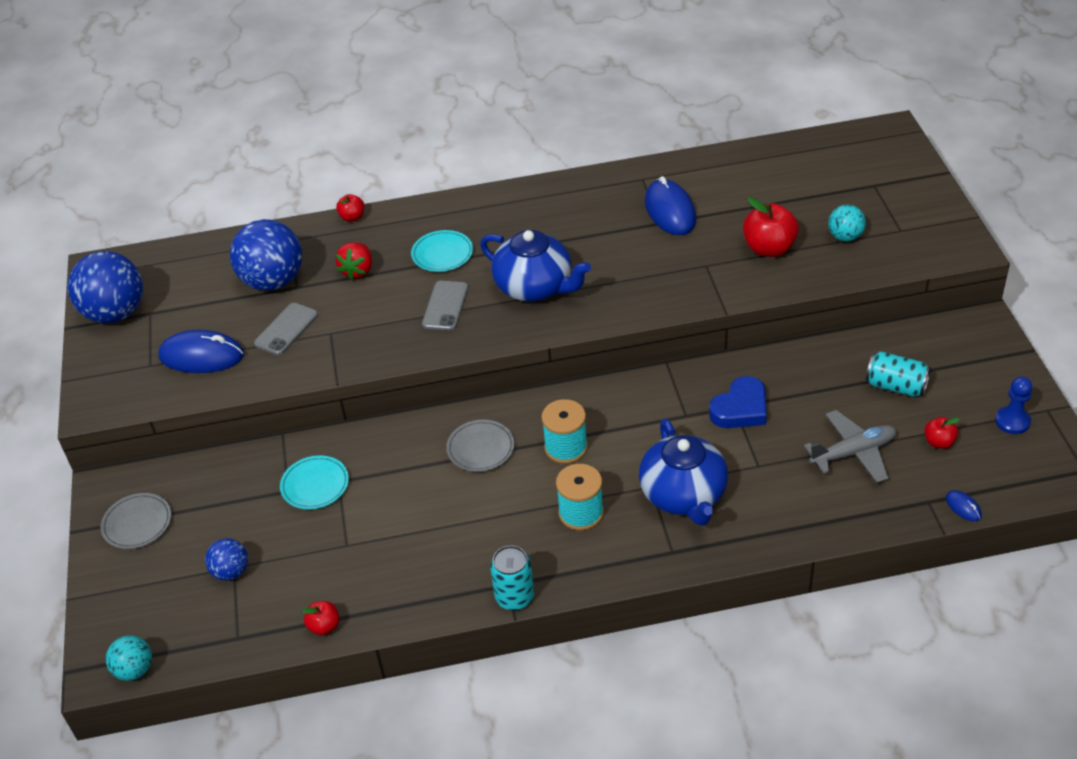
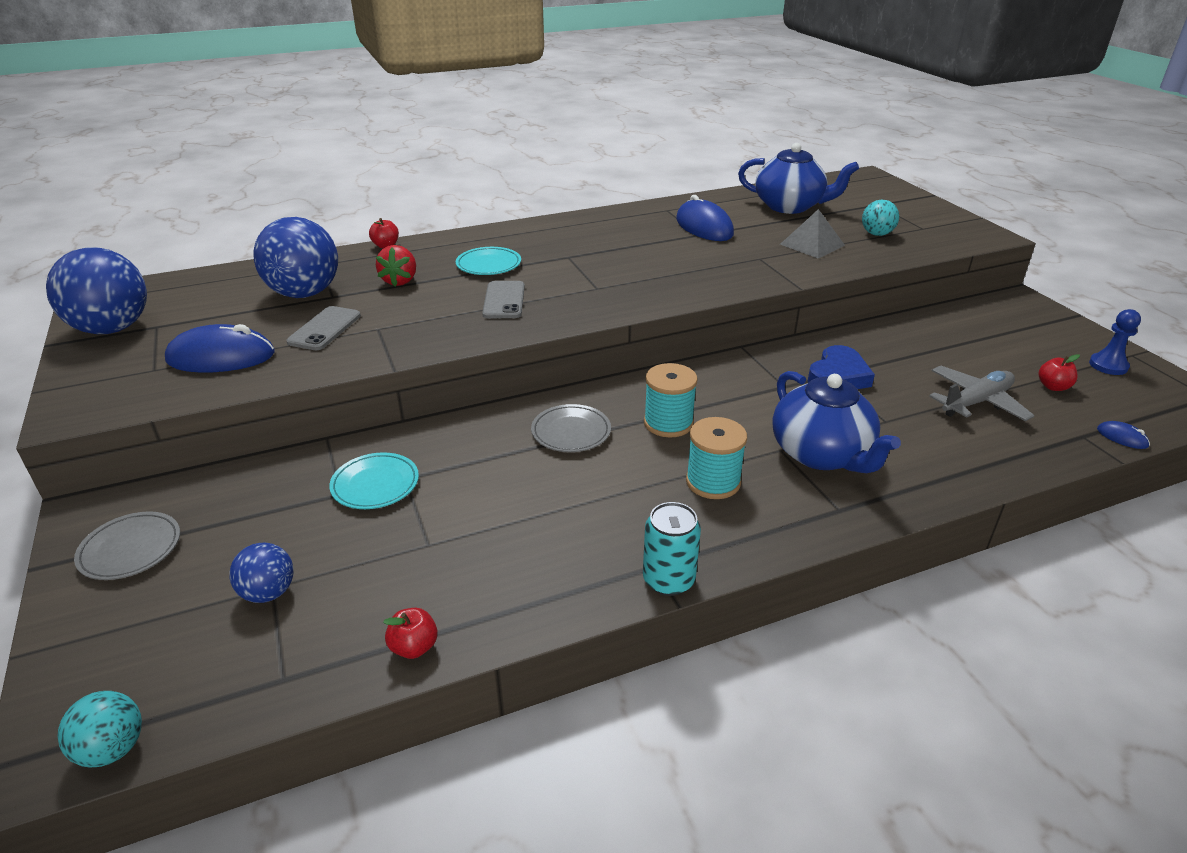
camera: 15 degrees left, 10 degrees down
(535, 287) = (595, 282): blue teapot -> blue teapot (789, 206)
(769, 248) = (812, 245): red apple -> grey pyramid
(896, 386) = (978, 348): turquoise can -> none

